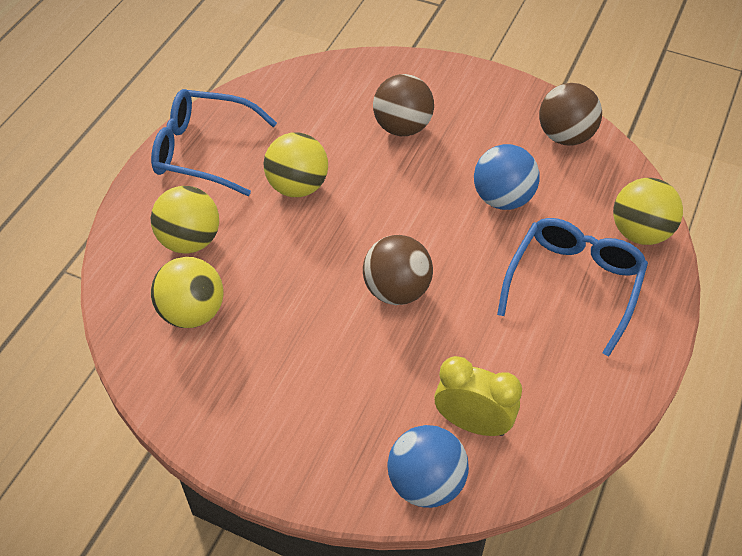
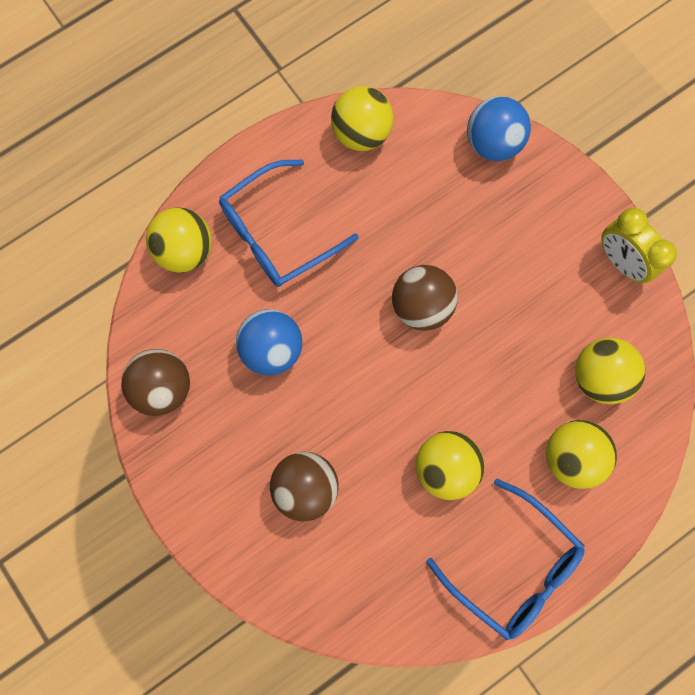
camera: 150 degrees left, 25 degrees up
(473, 423) = (433, 166): yellow clock -> yellow clock (621, 261)
(571, 417) = (361, 133): none -> yellow ball

